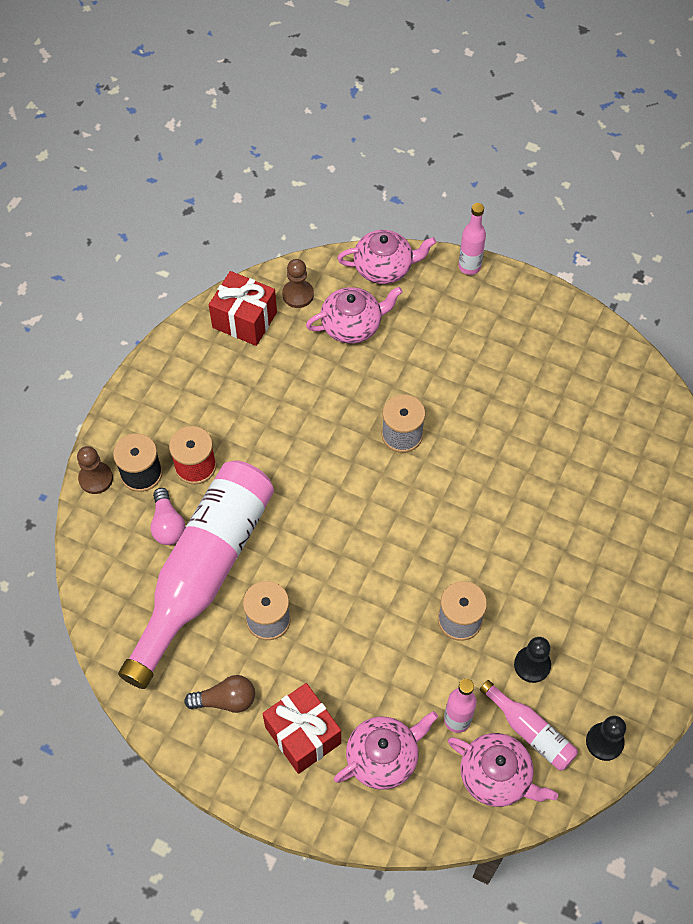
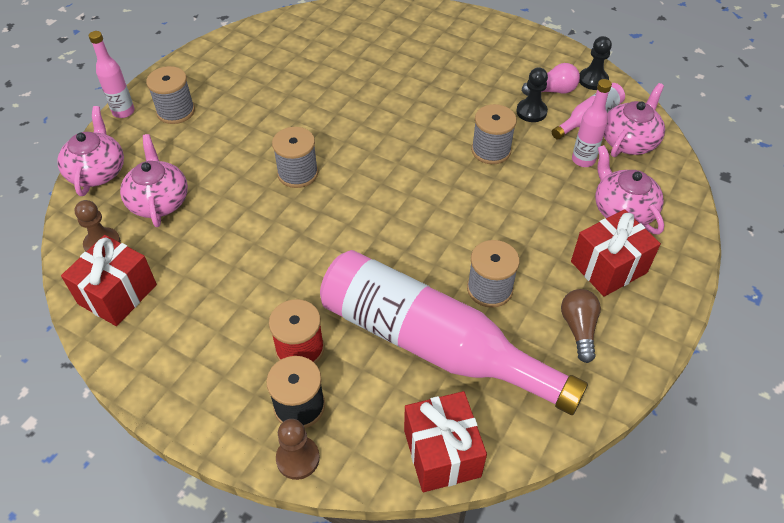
camera: 85 degrees left, 10 degrees down
(100, 583) = (442, 453): none -> red gift
(168, 525) = (372, 378): pink light bulb -> pink light bulb (552, 91)
(477, 311) = (176, 111): none -> grey spool

